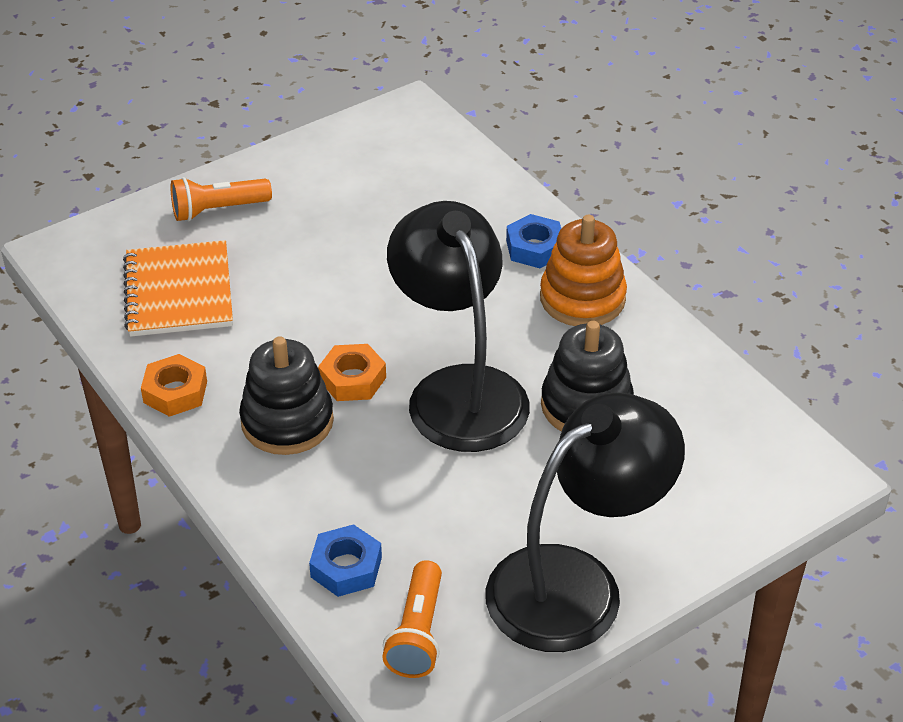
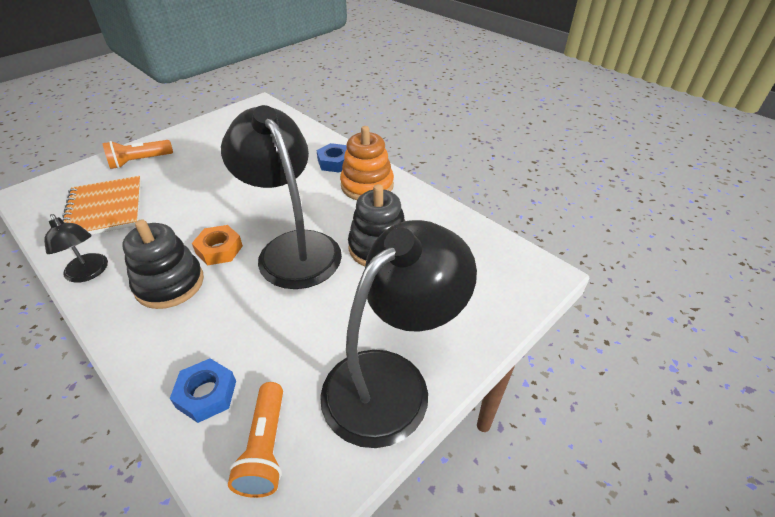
camera: 10 degrees left, 0 degrees up
(175, 392) = (89, 273): orange nut -> black lamp

